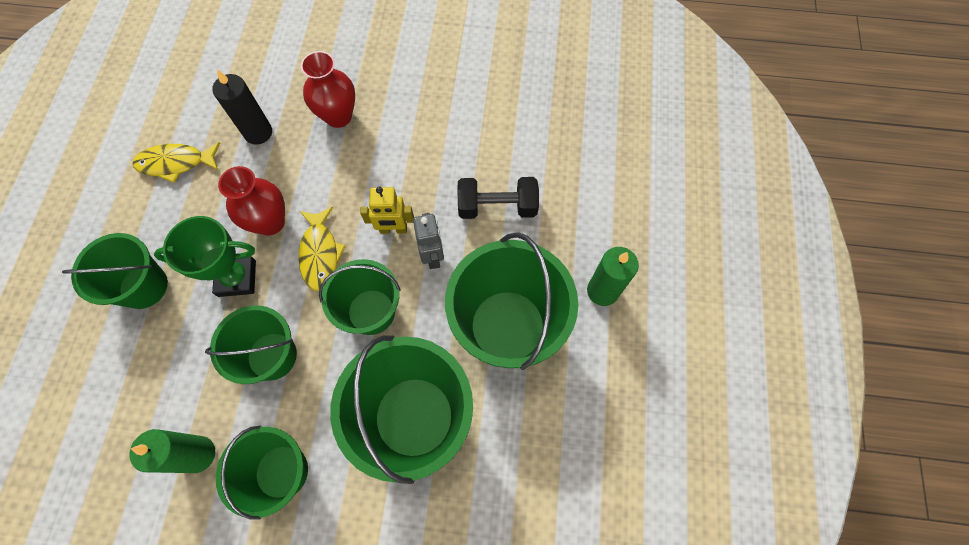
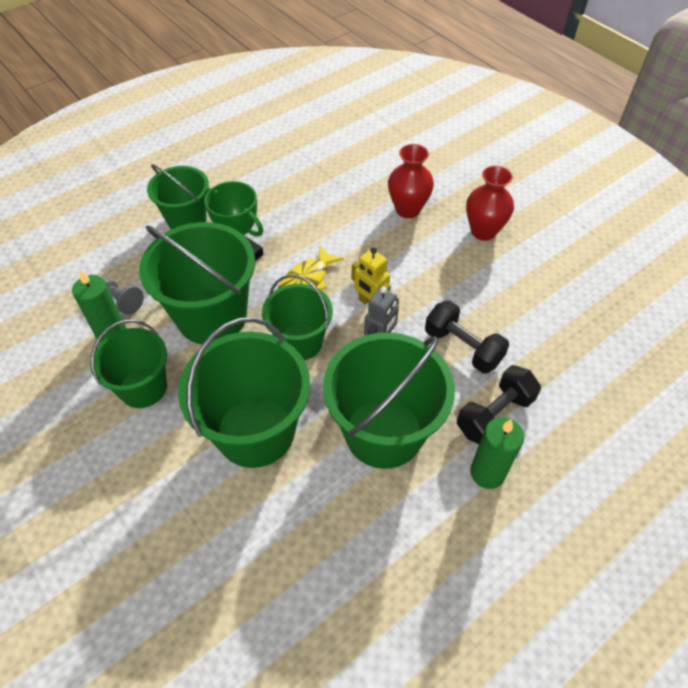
camera: 45 degrees right, 15 degrees down
(169, 417) = (121, 301): none -> grey pawn
(175, 163) = (277, 167): yellow fish -> none
(258, 132) = (345, 184): black candle -> none
(270, 222) = (296, 239): red vase -> red vase (483, 231)
(272, 356) = (212, 316): green bucket -> green bucket, size x1.60
(567, 242) = (494, 415): none -> black dumbbell

